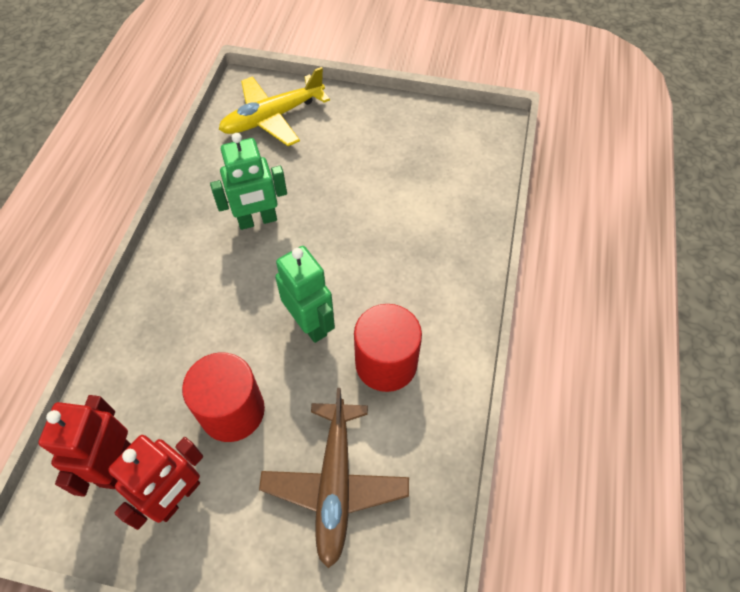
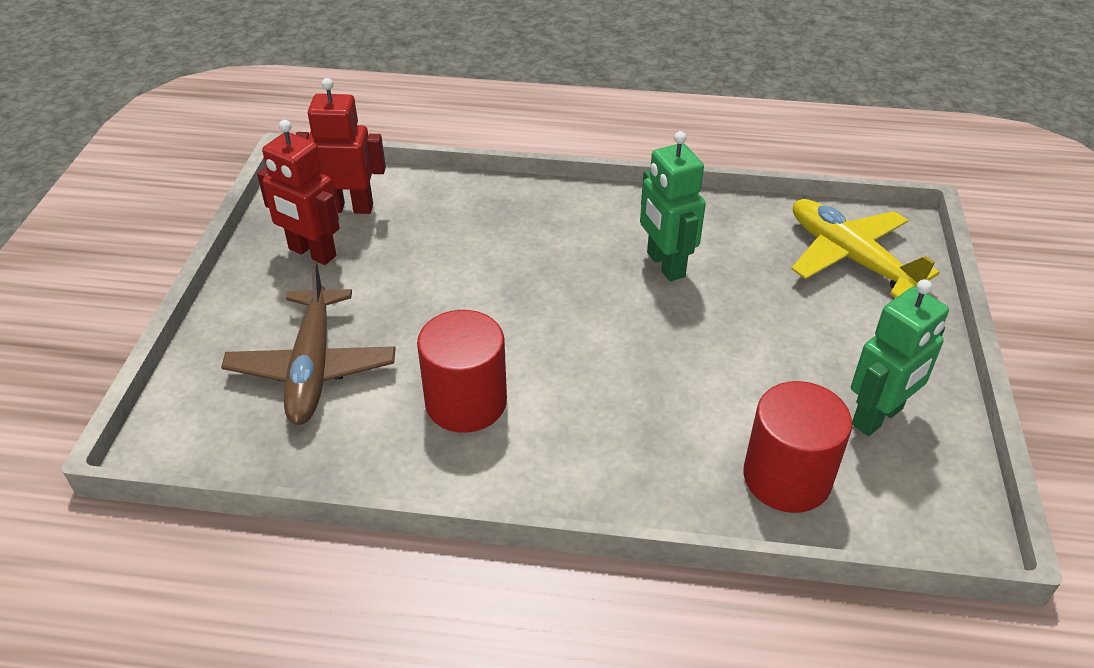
camera: 85 degrees right, 15 degrees down
(232, 411) = (403, 277): red cylinder -> red cylinder (787, 477)
(310, 324) = (518, 327): green robot -> green robot (877, 417)
(335, 484) = (313, 367): brown plane -> brown plane turned 90 degrees counterclockwise

